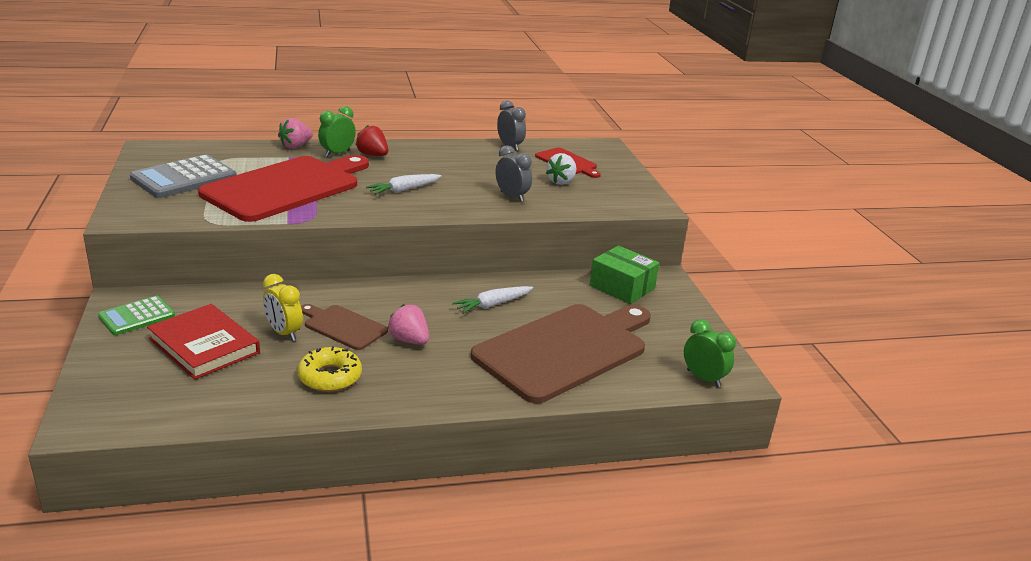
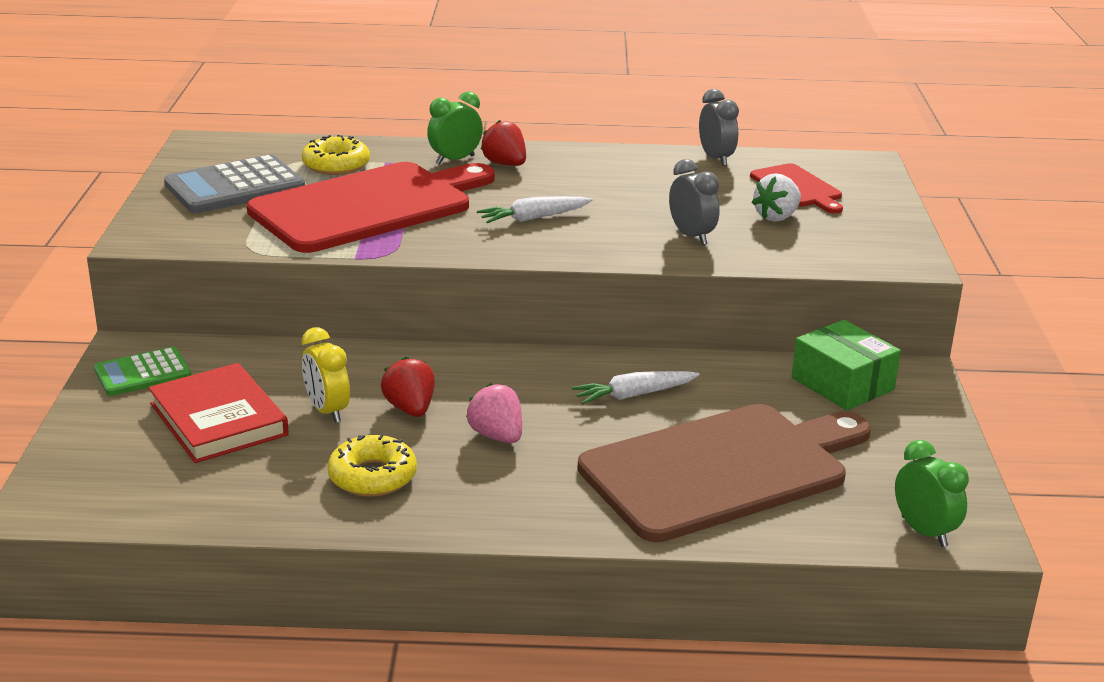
camera: 15 degrees right, 0 degrees up
(254, 160) = (336, 165): none -> yellow donut
(295, 146) = (399, 147): pink strawberry -> none
(343, 326) = (410, 409): brown cutting board -> red strawberry

